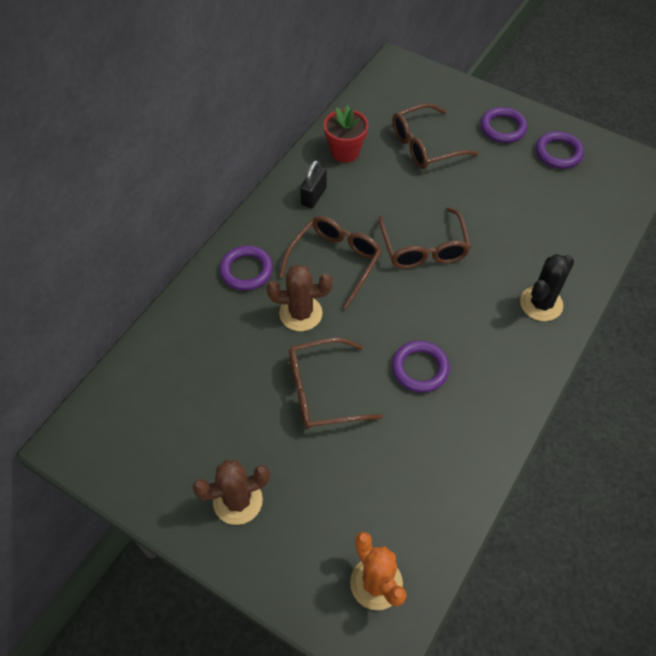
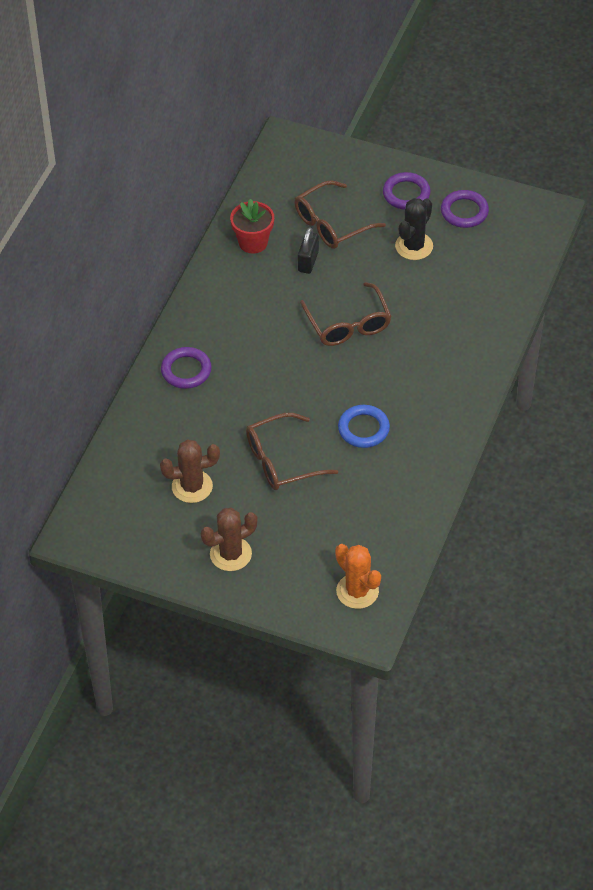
camera: 10 degrees left, 5 degrees down
(301, 313) = (246, 400): brown cactus -> brown cactus (192, 486)
(313, 196) = (232, 291): black padlock -> black padlock (308, 261)
(335, 261) = (267, 349): brown glasses -> none
(420, 368) = (363, 429): purple ring -> blue ring
(541, 304) = (463, 357): black cactus -> black cactus (414, 246)

